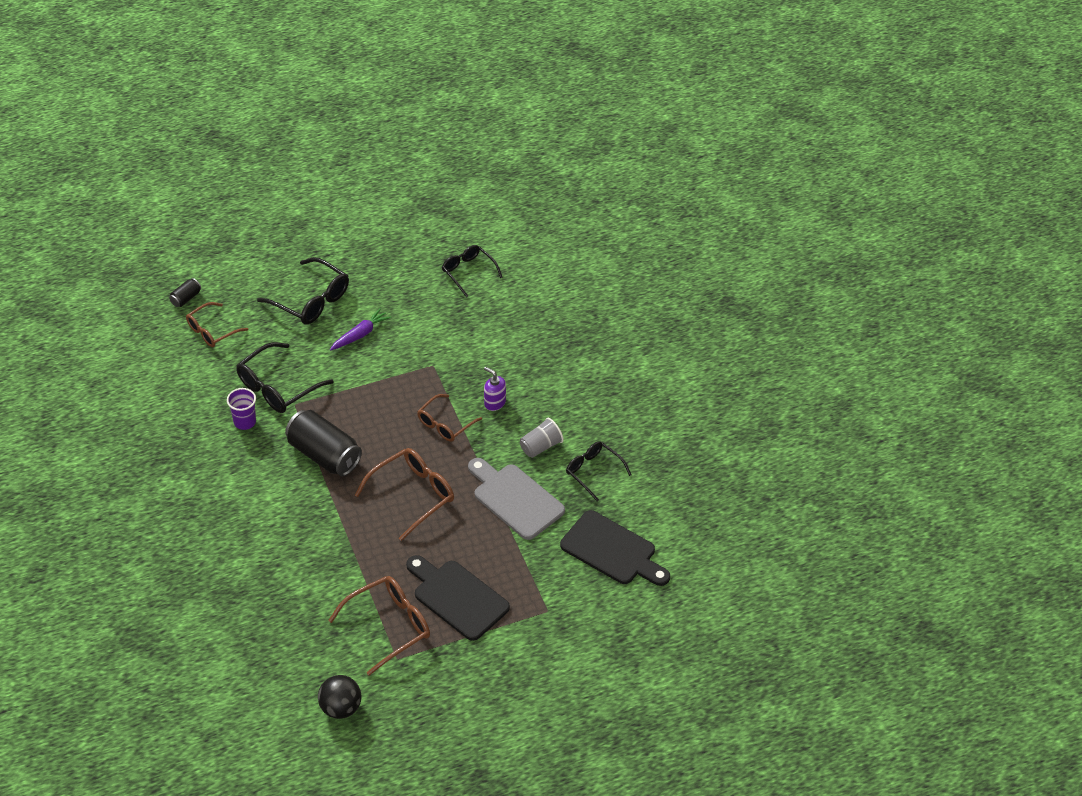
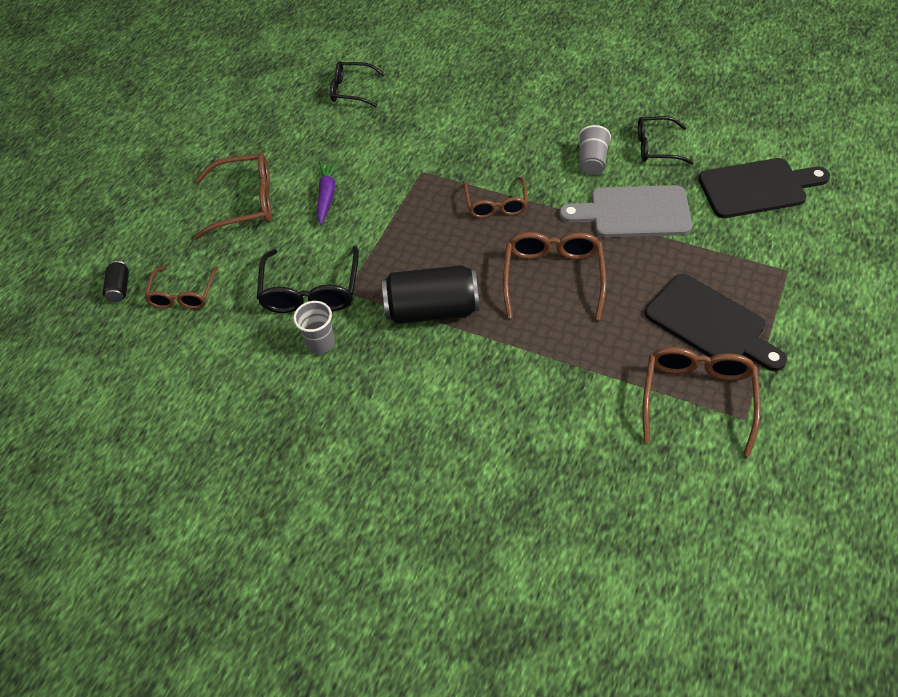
camera: 40 degrees left, 5 degrees up
(245, 422) = (320, 343): purple cup -> grey cup
(311, 300) = (245, 203): black glasses -> brown glasses
(341, 708) = (771, 510): black ball -> none
(457, 597) = (710, 323): black cutting board -> black cutting board turned 135 degrees counterclockwise
(494, 403) = (510, 159): purple soap dispenser -> none

